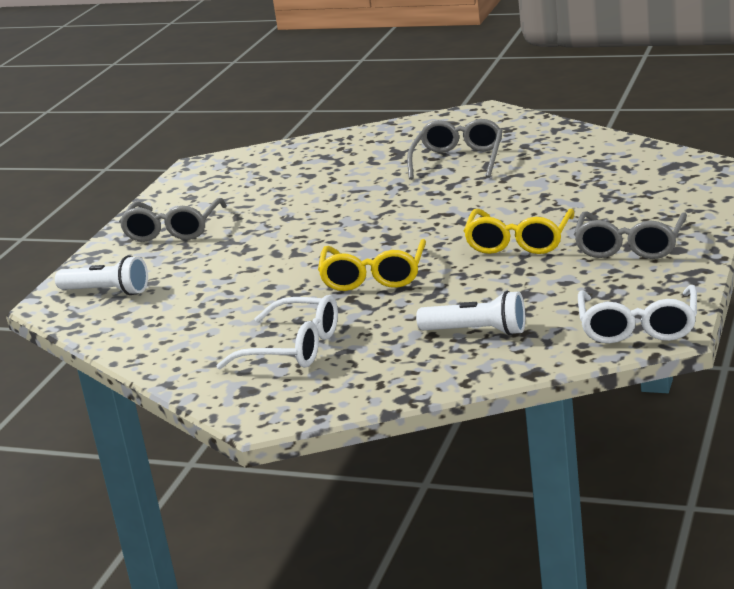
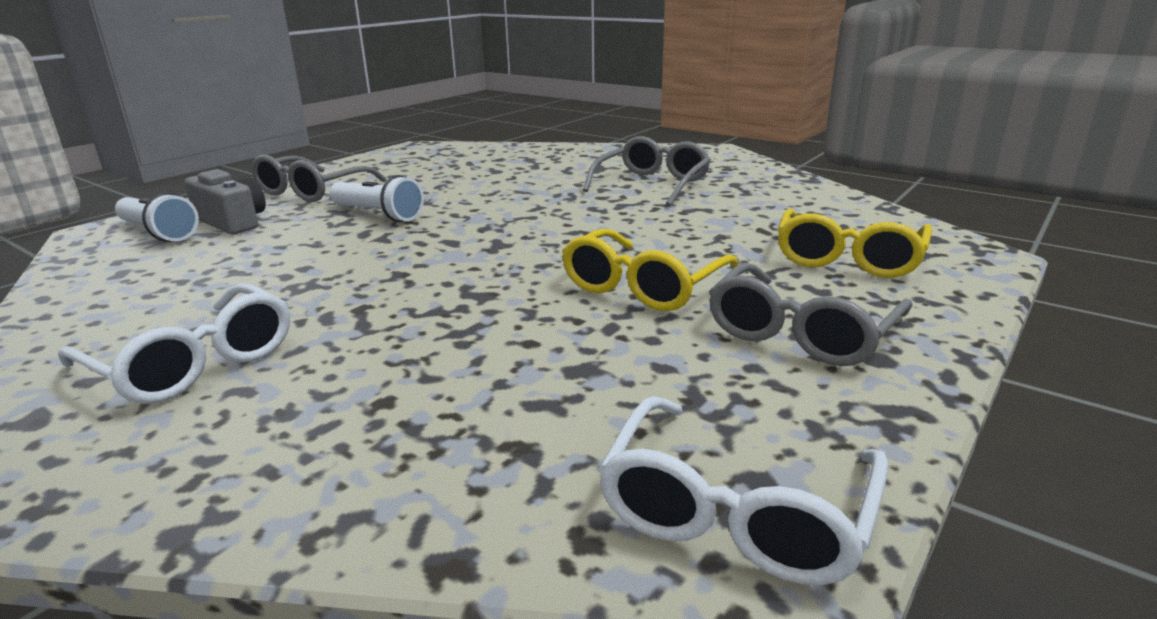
camera: 15 degrees right, 0 degrees up
(152, 270) = (232, 222): none -> grey camera
(373, 277) = (422, 286): yellow glasses -> yellow glasses (848, 258)
(477, 332) = (451, 419): white flashlight -> white flashlight (378, 214)

